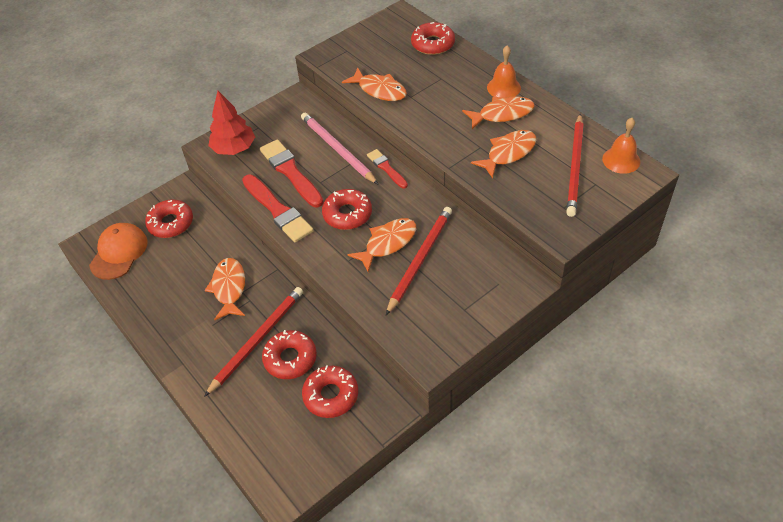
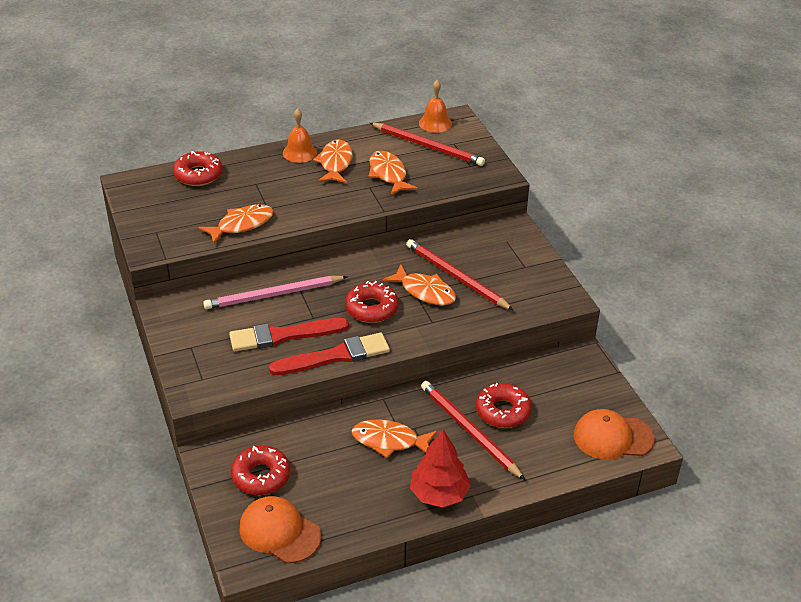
camera: 75 degrees left, 10 degrees down
(234, 148) = (213, 372): red tree -> red tree (439, 494)
(285, 459) = (612, 437): none -> orange cap
(331, 395) = (556, 392): red donut -> none
(386, 168) = (325, 269): red brush -> none
(387, 243) = (425, 291): orange fish -> orange fish turned 150 degrees clockwise

